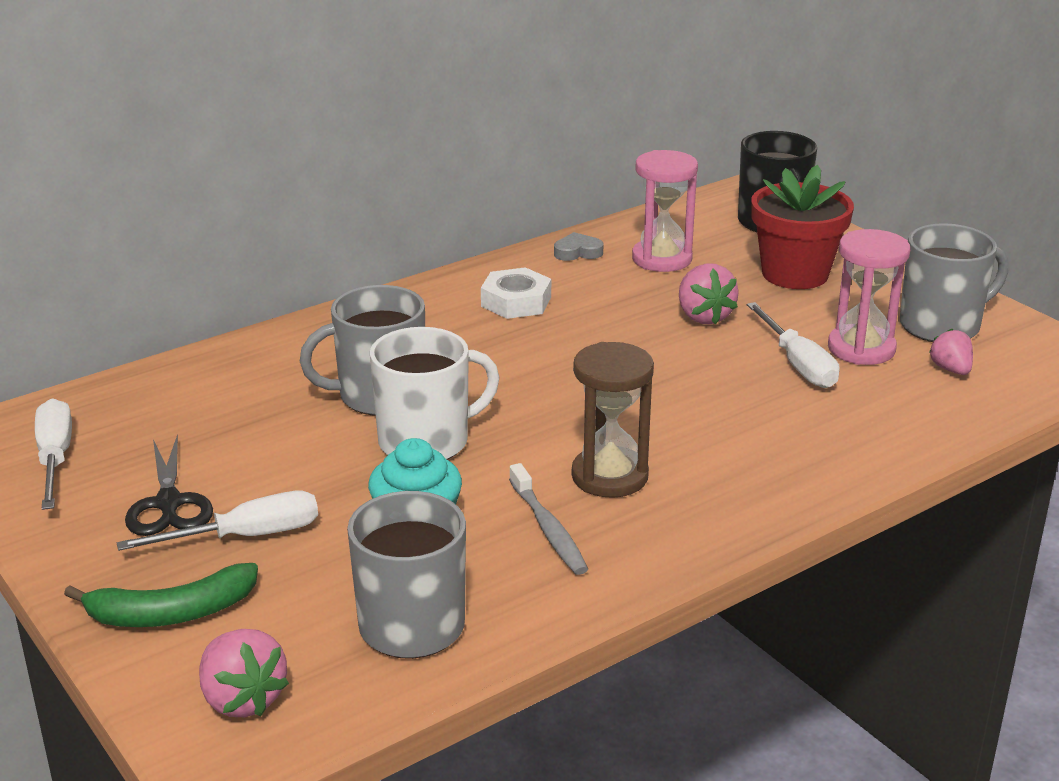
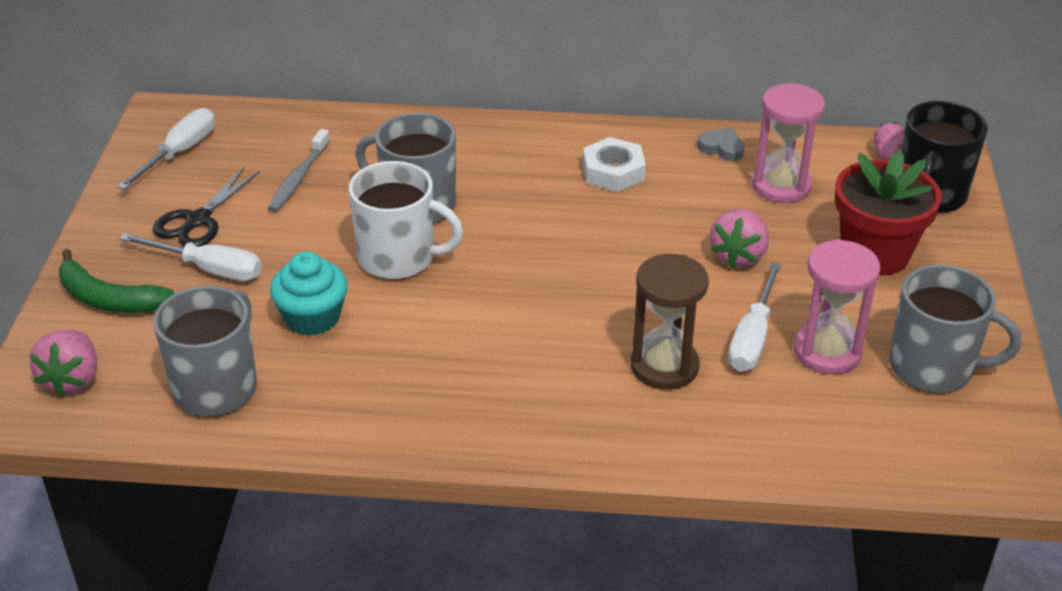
camera: 40 degrees right, 10 degrees up
(548, 529) = (384, 370): grey toothbrush -> grey toothbrush (298, 178)
(609, 476) = (478, 353): brown hourglass -> brown hourglass (664, 366)
(951, 369) = (877, 412): pink strawberry -> pink strawberry (887, 155)

